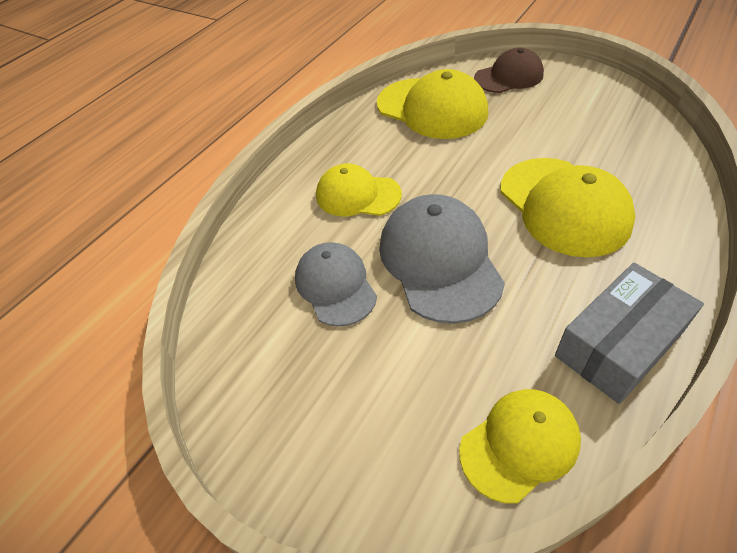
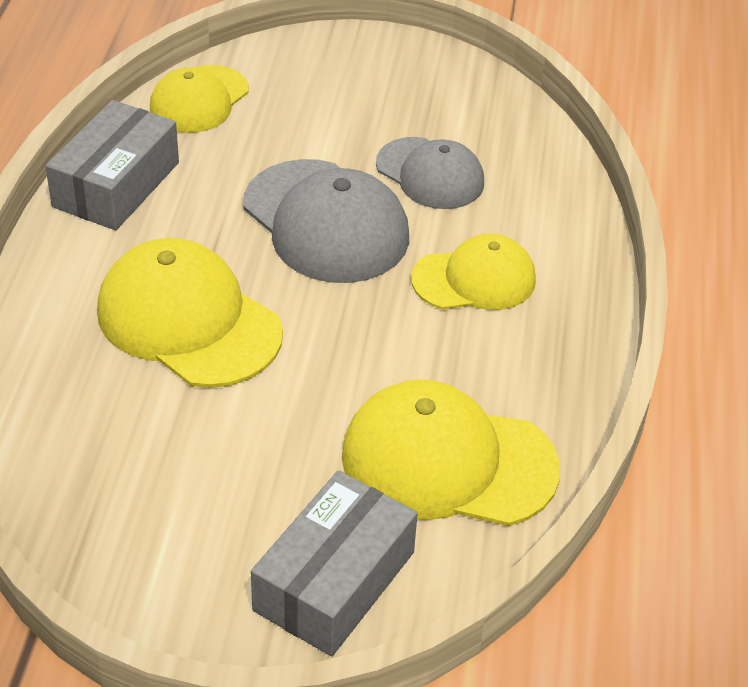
camera: 150 degrees right, 5 degrees down
(509, 76) = (334, 581): brown cap -> grey box

